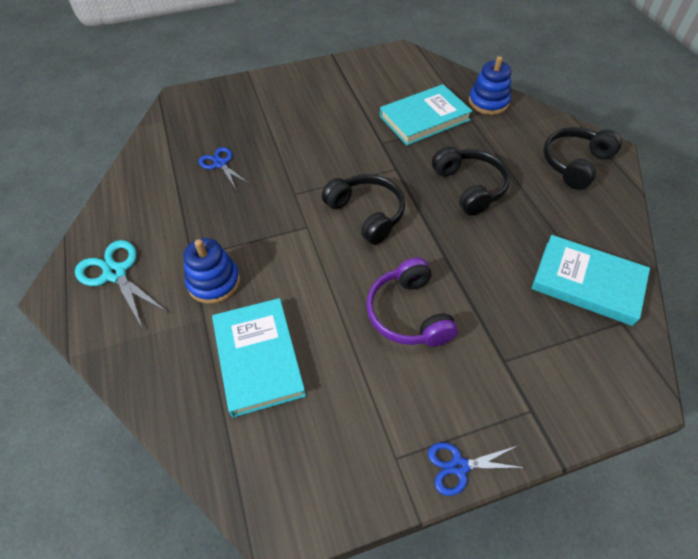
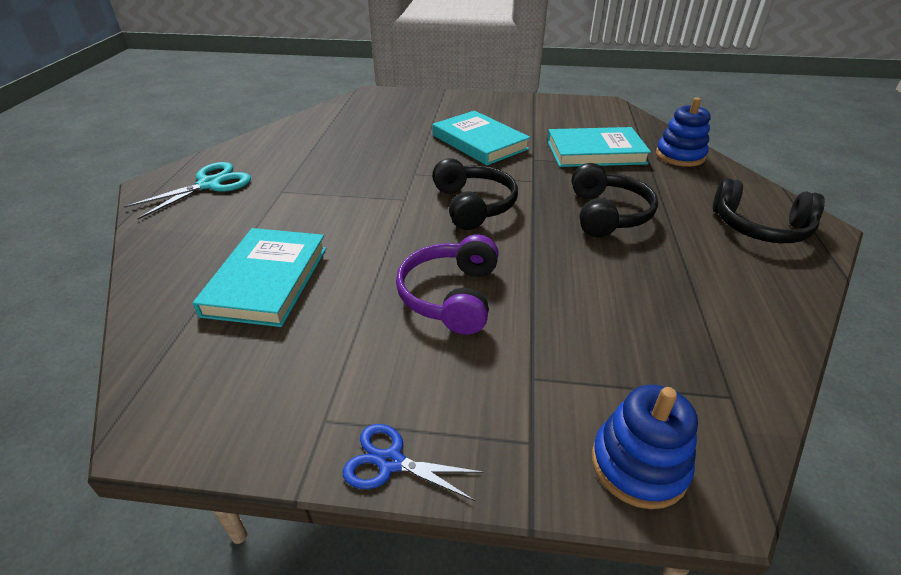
camera: 25 degrees right, 15 degrees down
(115, 273) = (210, 184): turquoise scissors -> turquoise scissors turned 60 degrees clockwise
(214, 282) = (283, 213): blue stacking toy -> blue stacking toy (638, 465)
(220, 163) = (366, 139): blue scissors -> none
(575, 163) = (760, 227): black headphones -> black headphones turned 135 degrees counterclockwise
(587, 282) = (705, 339): turquoise book -> turquoise book (480, 142)

